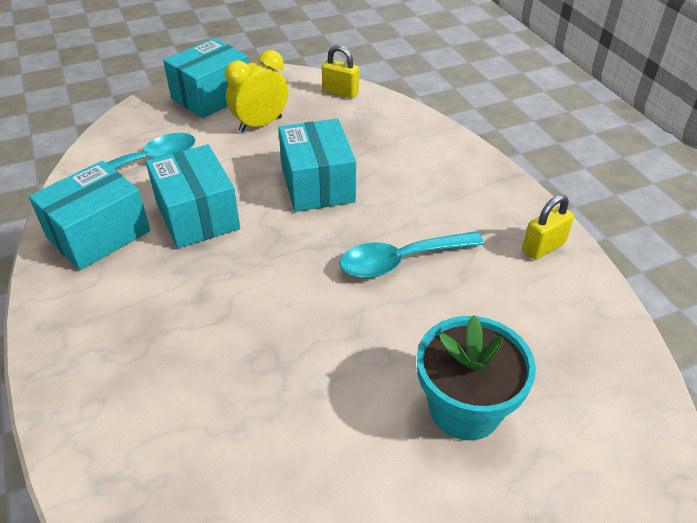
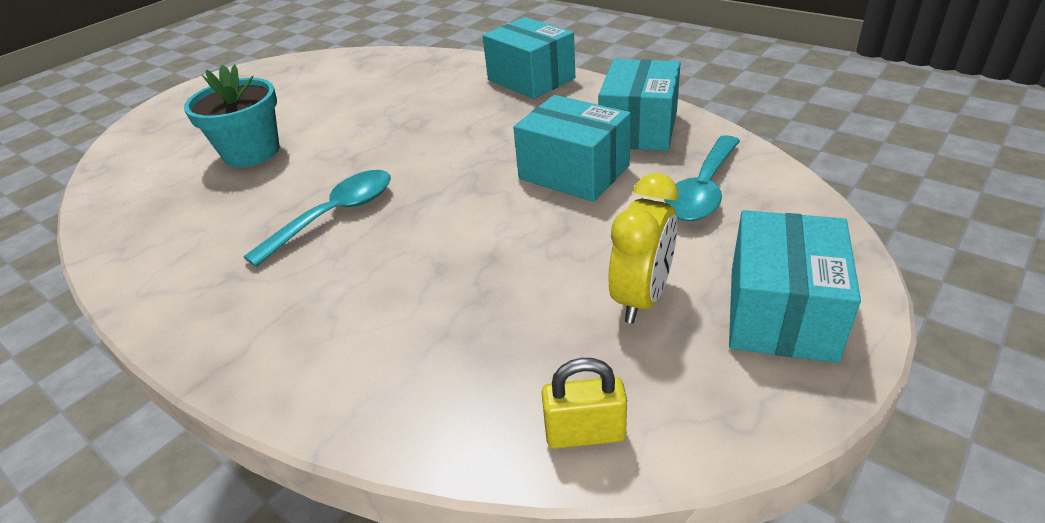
camera: 155 degrees right, 5 degrees down
(317, 184) = (479, 250): turquoise box -> turquoise box (531, 79)
(543, 247) = (170, 288): yellow padlock -> none

